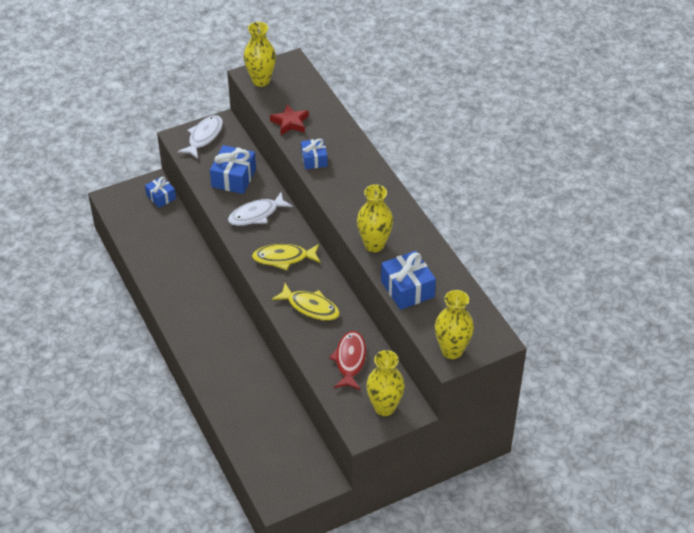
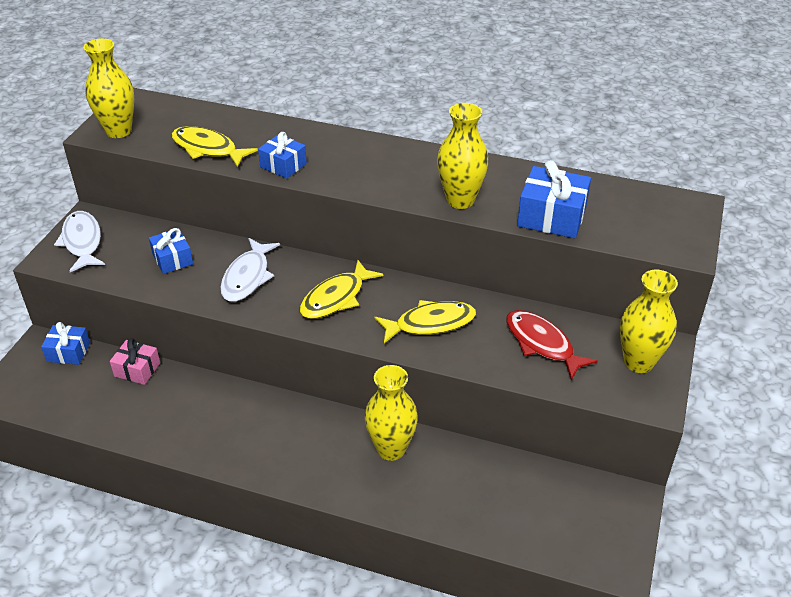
camera: 45 degrees left, 5 degrees down
(181, 230) = (137, 369): none -> pink gift
(234, 178) = (172, 259): blue gift -> blue gift, size x0.63
(290, 123) = (208, 149): red star -> yellow fish
(452, 351) = (676, 240): yellow vase -> yellow vase (391, 449)

